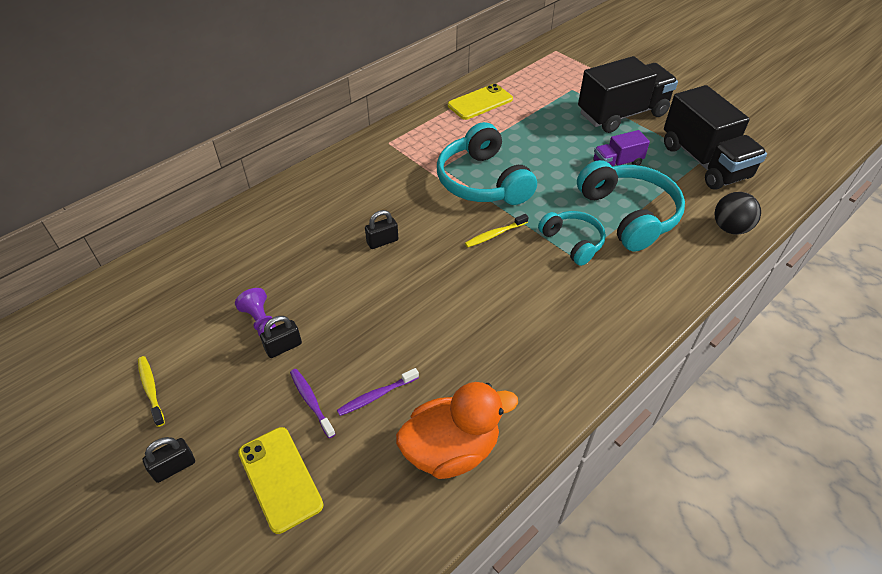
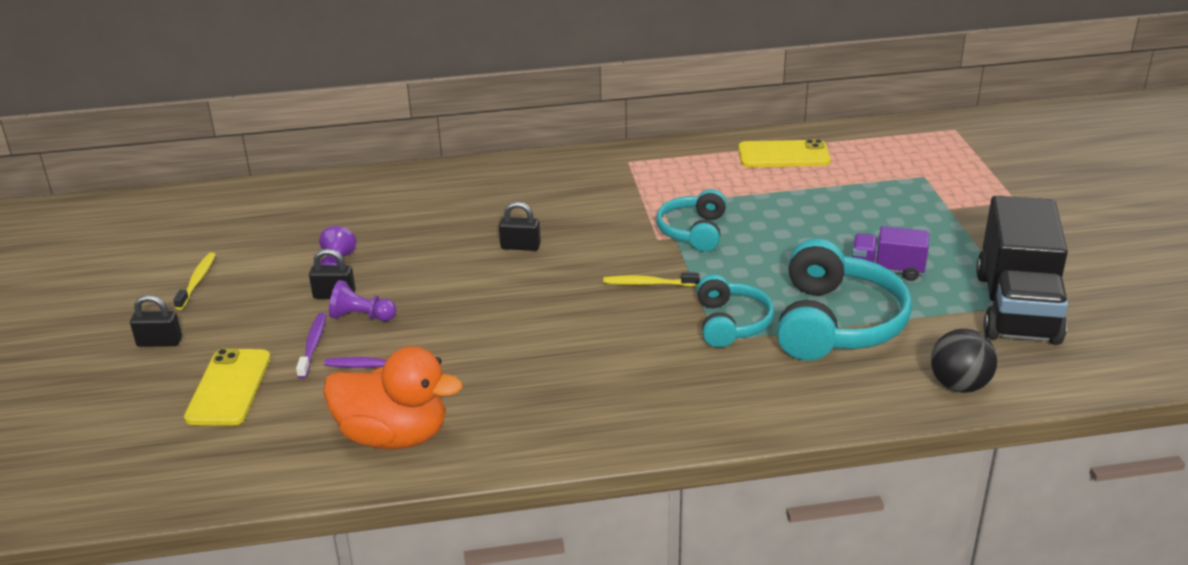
camera: 35 degrees right, 15 degrees down
(324, 356) = (361, 317): none -> purple pawn
(483, 181) = (694, 231): turquoise headphones -> turquoise headphones, size x0.59
(622, 114) = (961, 222): black truck -> none

